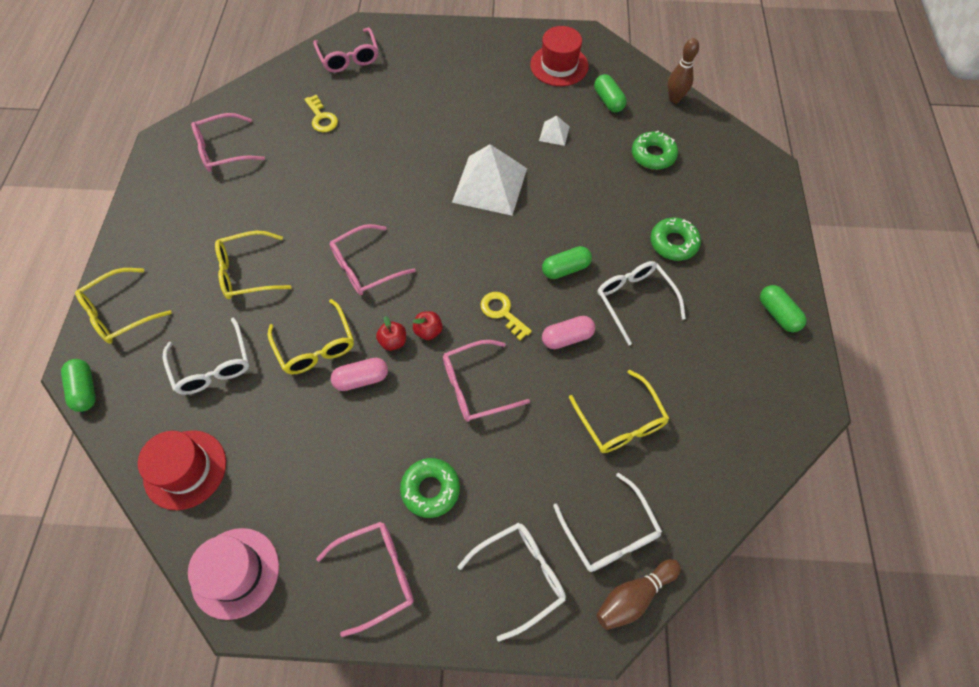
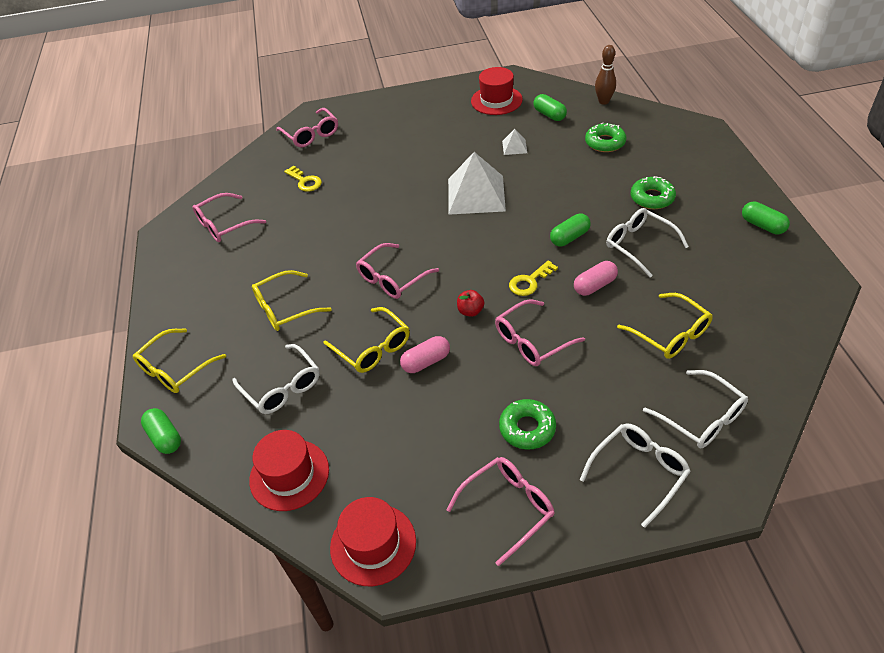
camera: 10 degrees left, 15 degrees down
(235, 572) = (373, 544): pink hat -> red hat
(393, 341) = (442, 327): red apple -> none
(502, 312) = (529, 281): yellow key -> yellow key turned 75 degrees counterclockwise
(634, 596) = (746, 459): brown bowling pin -> none

